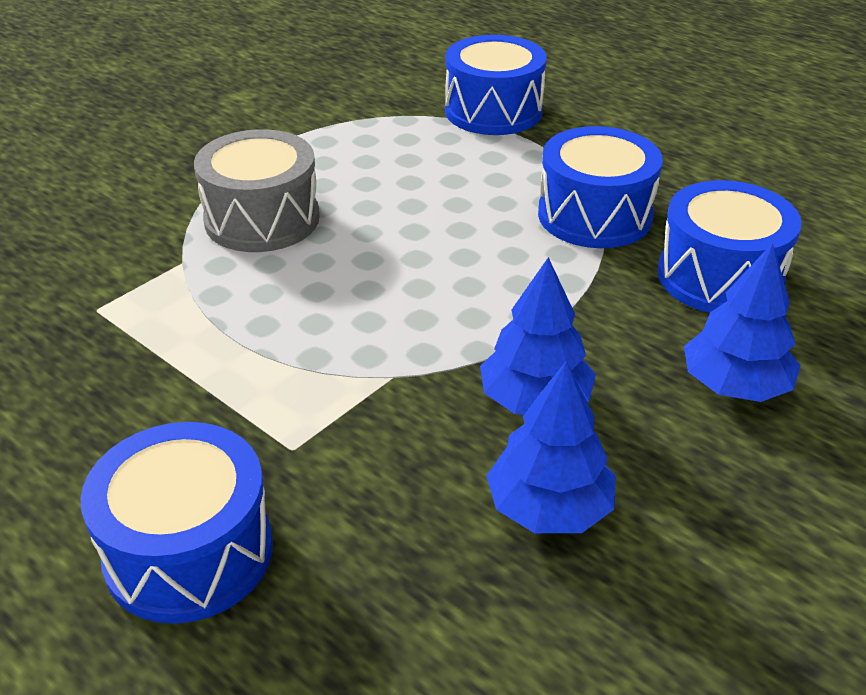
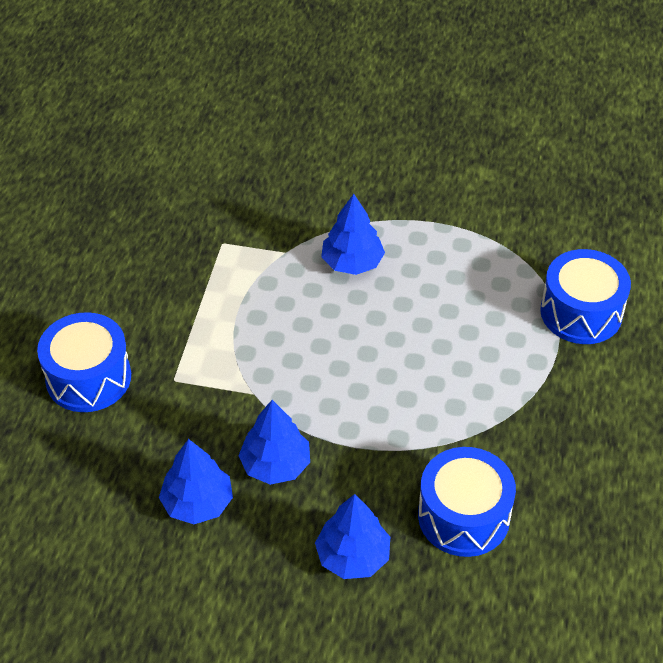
camera: 60 degrees right, 10 degrees up
(262, 219) = (352, 262): grey drum -> blue tree
(594, 215) = (486, 423): blue drum -> none

